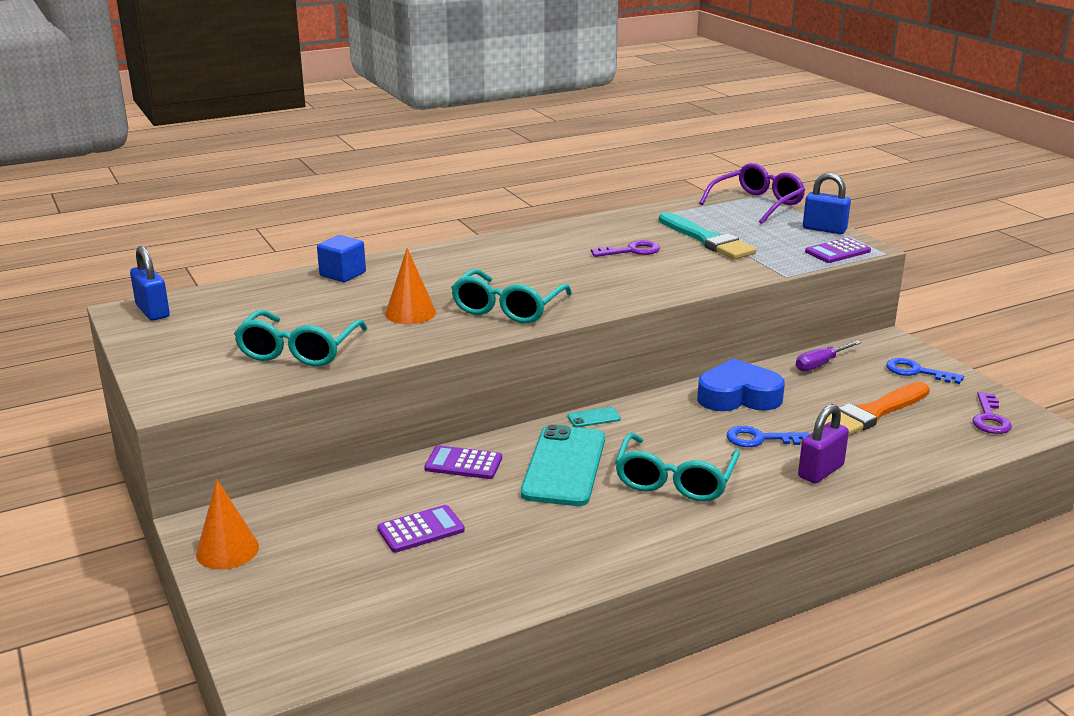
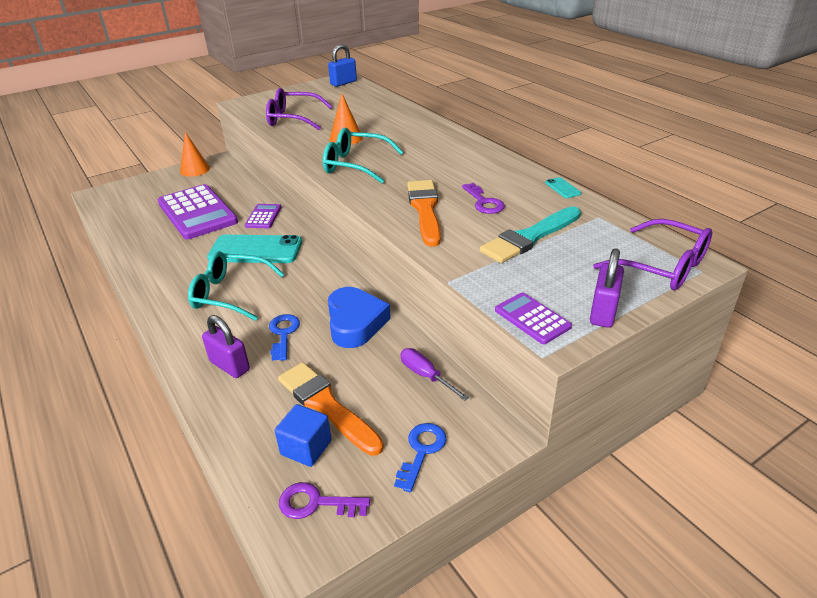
camera: 85 degrees right, 10 degrees up
(299, 350) = (293, 119): turquoise glasses -> purple glasses
(342, 274) = (404, 114): blue cube -> blue cube (306, 447)
(421, 530) = (197, 212): purple calculator -> purple calculator, size x2.12
(594, 418) = (318, 256): turquoise phone -> turquoise phone (562, 188)
(642, 277) = (425, 210): none -> orange brush
(824, 229) = (603, 312): blue padlock -> purple padlock

